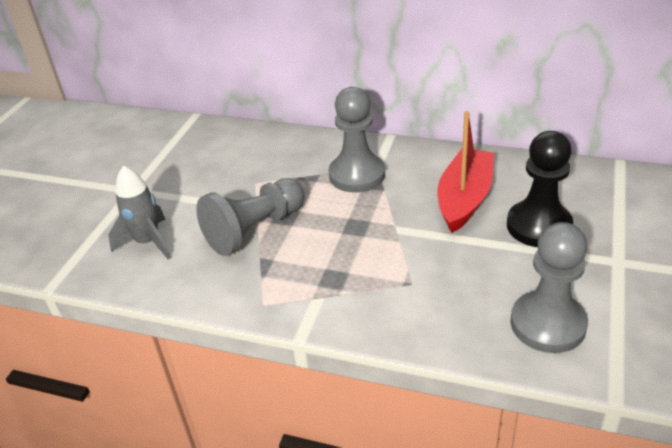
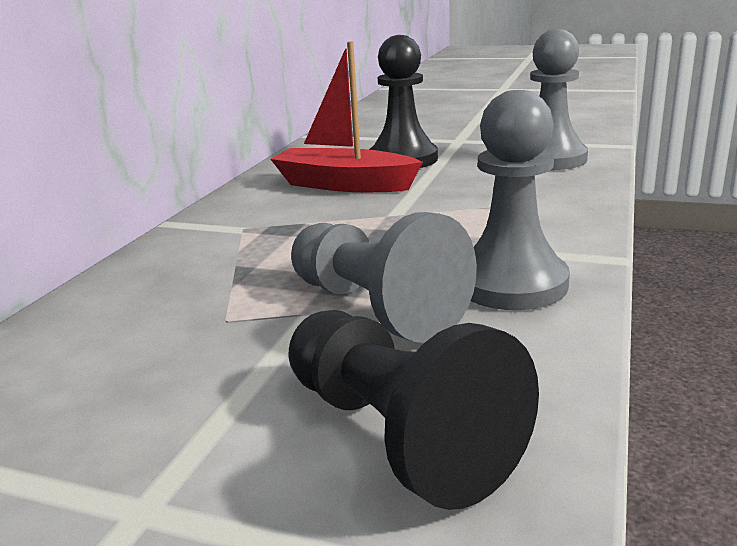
camera: 90 degrees left, 15 degrees down
(148, 242) = (397, 435): grey rocket -> black pawn
(357, 175) = (257, 239): grey pawn -> grey pawn (511, 284)

